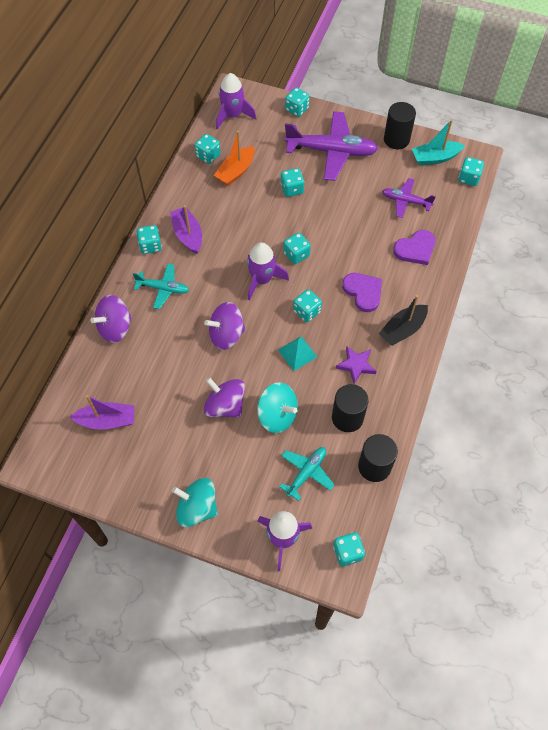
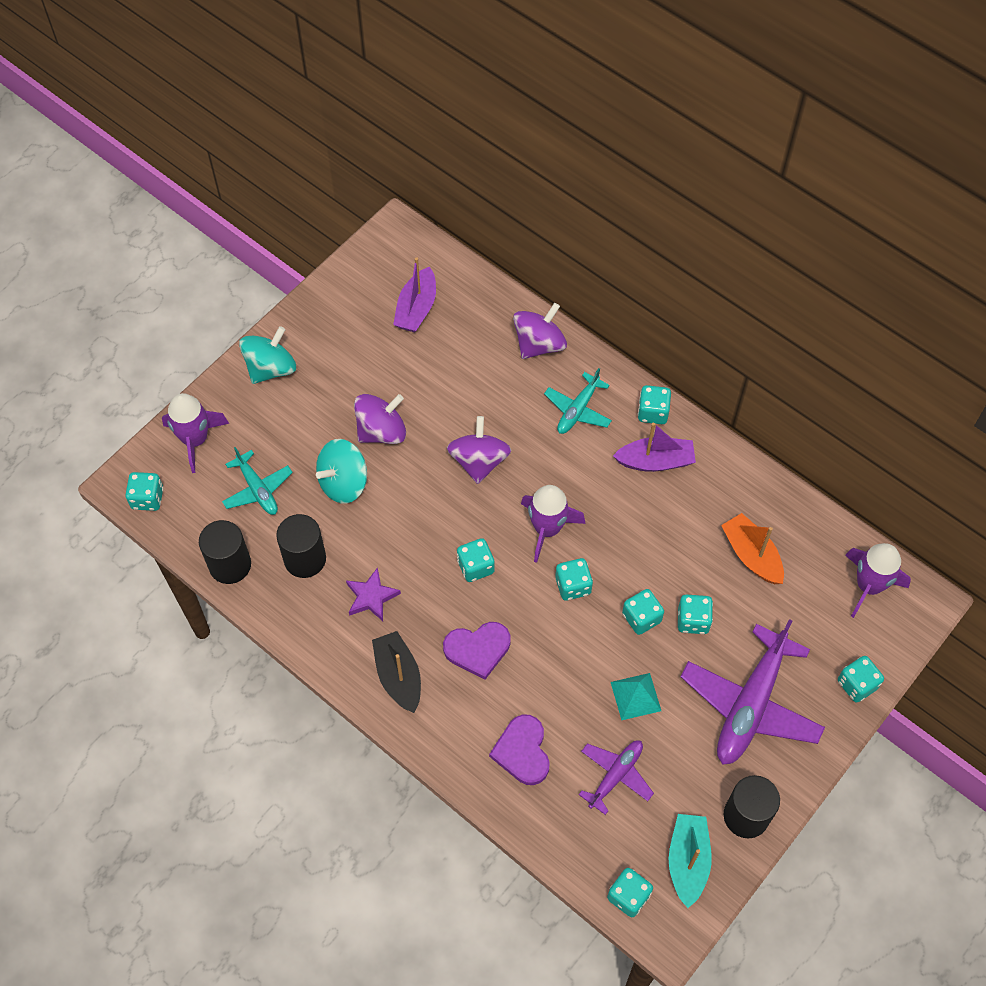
camera: 110 degrees right, 0 degrees up
(115, 328) = (539, 344): purple spinning top -> purple spinning top turned 60 degrees clockwise
(208, 156) = (794, 527): turquoise dice -> turquoise dice (641, 618)
(297, 353) = (418, 534): turquoise pyramid -> turquoise pyramid (635, 696)

